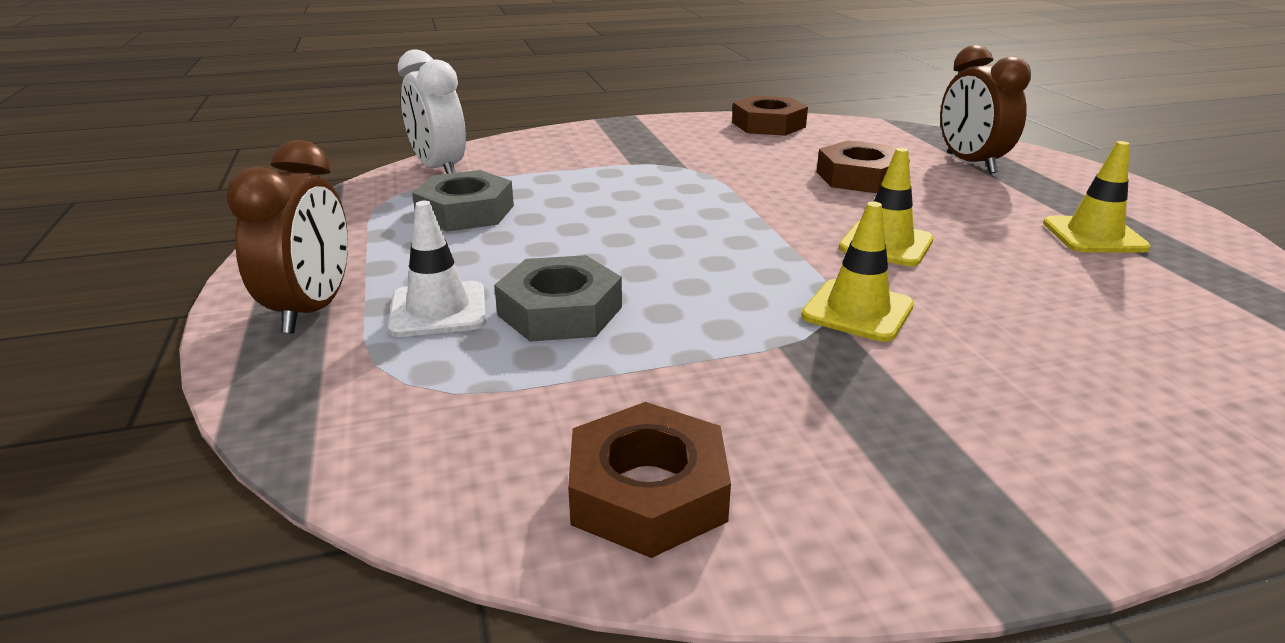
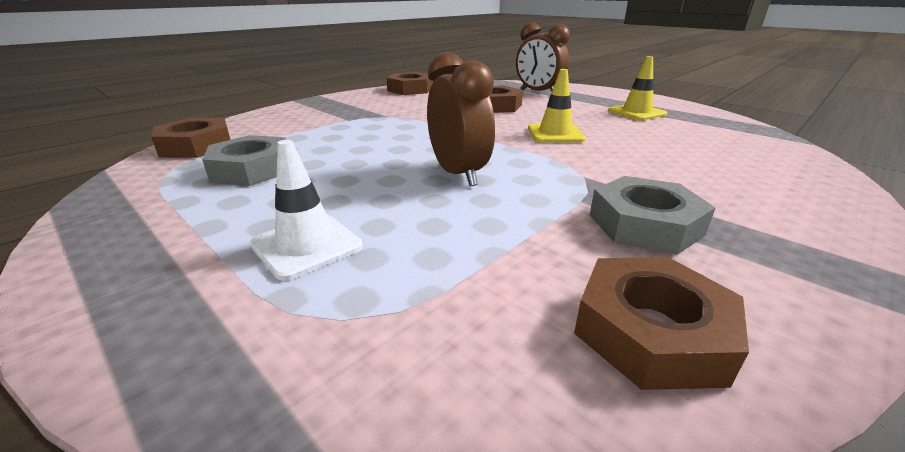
camera: 30 degrees left, 0 degrees up
(312, 310) = (168, 283): brown clock -> brown clock (458, 174)
(439, 169) = (196, 146): white clock -> brown nut
(560, 311) = (412, 218): grey nut -> grey nut (645, 224)
(857, 311) = (592, 170): yellow traffic cone -> none

